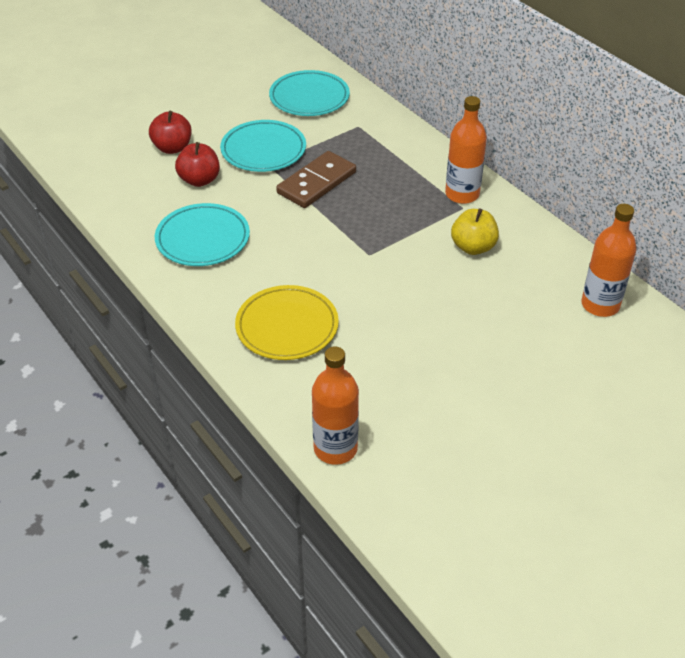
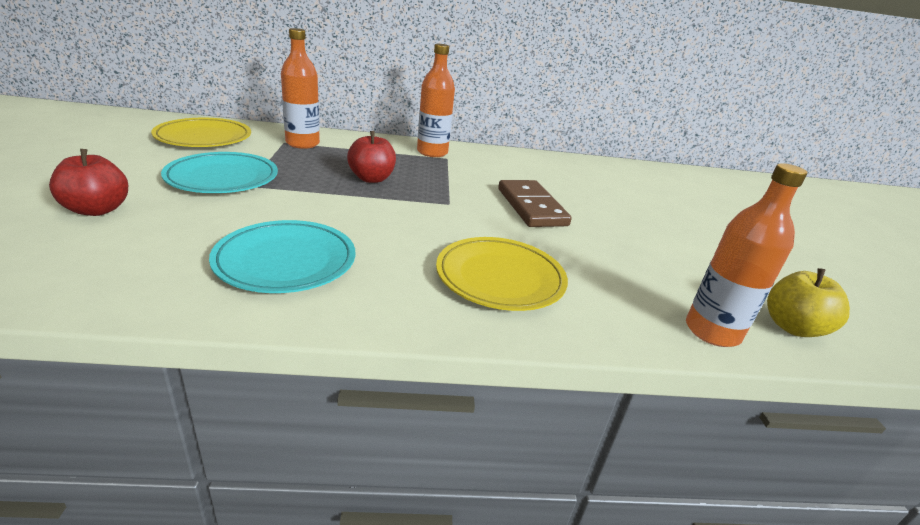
camera: 60 degrees left, 15 degrees down
(199, 180) = (187, 221): red apple -> red apple (371, 179)
(309, 97) = (204, 138): turquoise plate -> yellow plate
(316, 182) = (318, 181): brown domino -> brown domino (531, 207)
(473, 247) = (495, 173): yellow apple -> yellow apple (792, 327)
(600, 305) = (601, 170): orange bottle -> orange bottle (302, 143)

